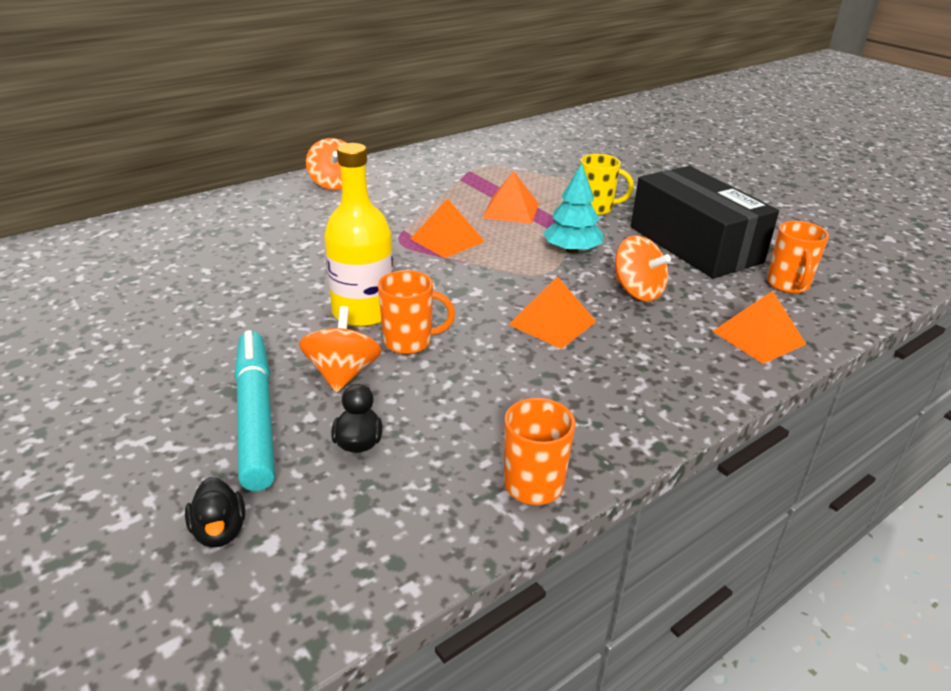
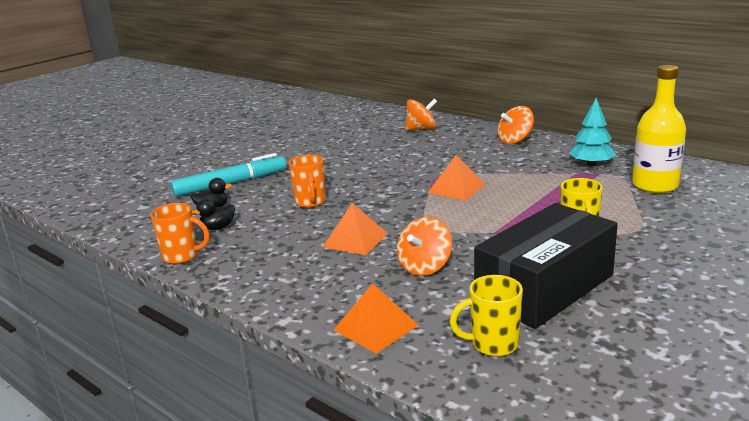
camera: 80 degrees right, 10 degrees down
(220, 531) = (151, 196): black duck -> black duck (218, 228)
(343, 374) = (272, 193): orange spinning top -> orange spinning top (421, 129)
(363, 312) = (339, 184): yellow bottle -> yellow bottle (655, 185)
(510, 210) = (534, 200): orange pyramid -> none
(572, 250) = (478, 233): turquoise tree -> turquoise tree (591, 164)
(788, 285) = (493, 344): orange mug -> yellow mug

